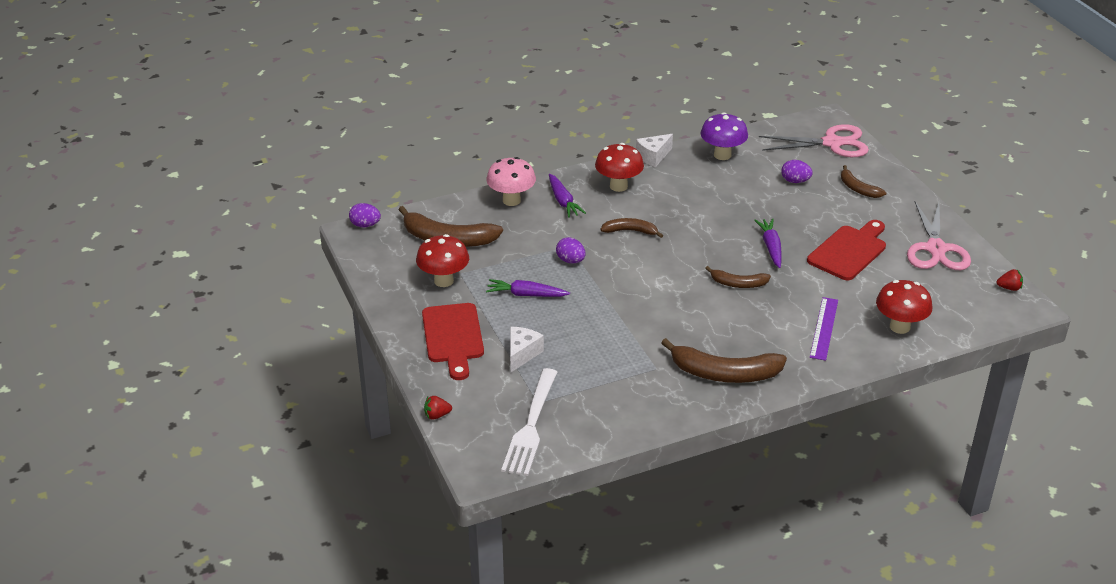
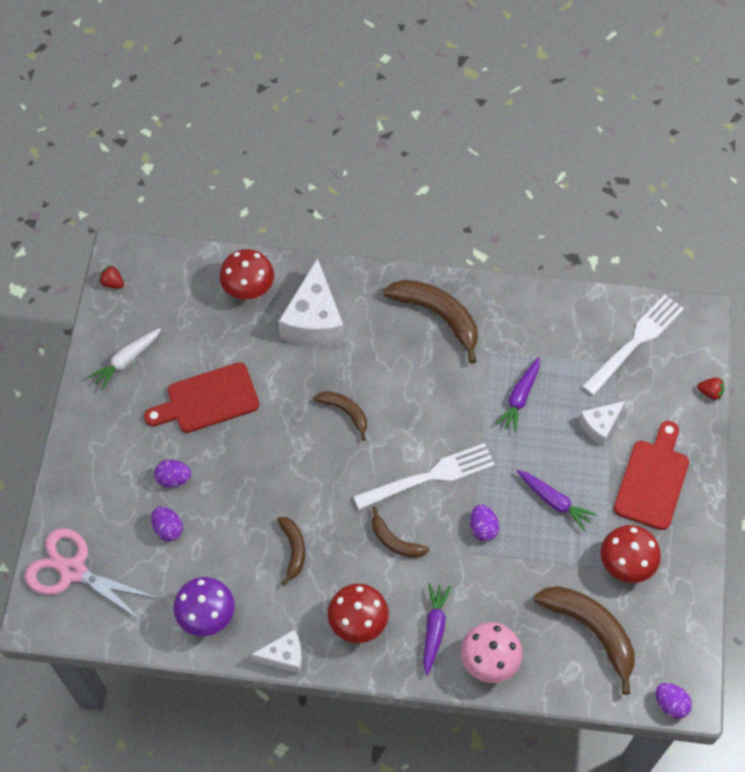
camera: 150 degrees left, 25 degrees up
(637, 272) = (429, 477): none -> white fork
(771, 247) = (275, 444): purple carrot -> purple carrot (519, 398)
(821, 204) = (174, 479): none -> purple egg
(824, 328) = (314, 321): purple ruler -> white cheese
(858, 188) = (116, 482): brown banana -> brown banana (293, 550)
(936, 249) = (126, 360): pink scissors -> white carrot

